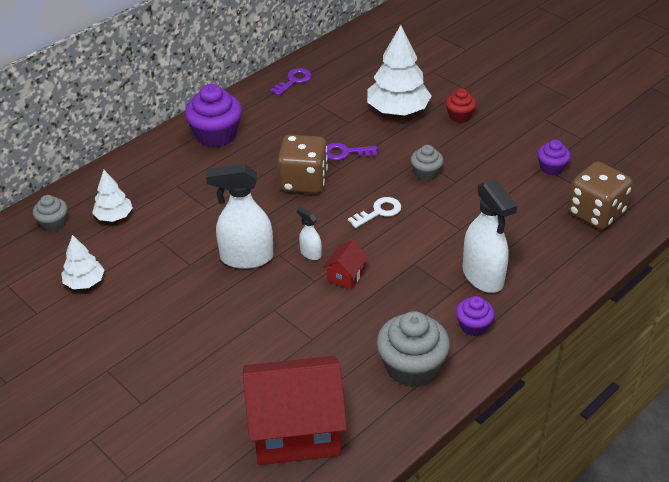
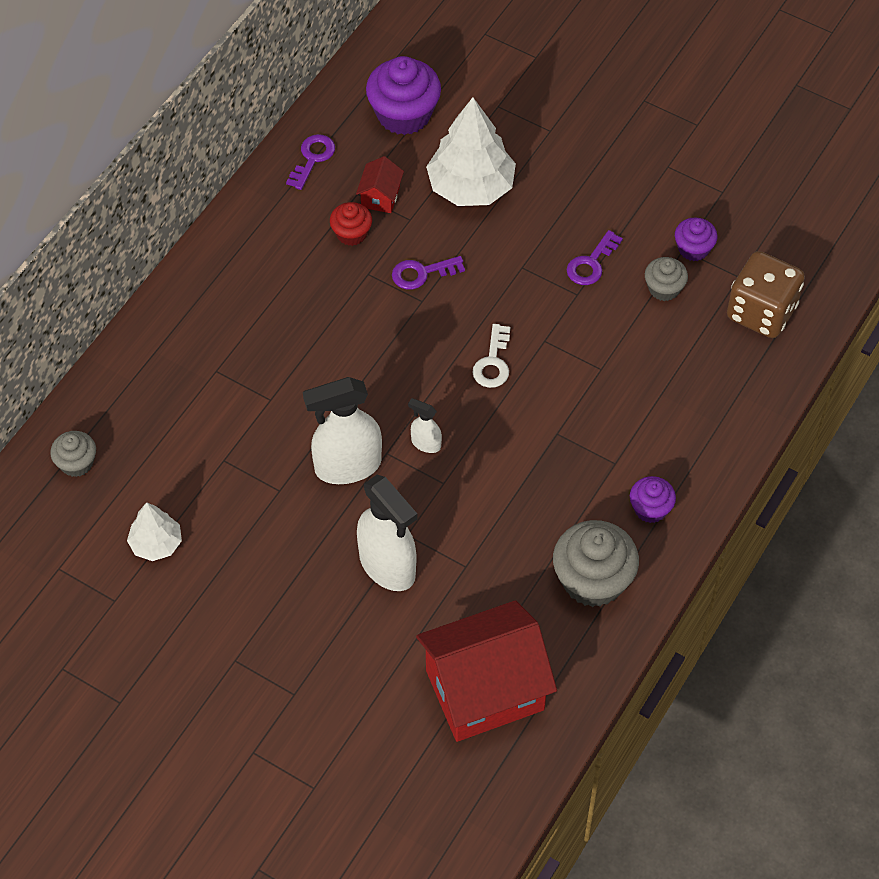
camera: 15 degrees left, 15 degrees up
(114, 216) = (152, 436): white tree -> none
(216, 135) = (238, 275): purple cupcake -> purple cupcake (404, 114)
(303, 181) = (381, 332): brown dice -> none
(346, 275) = (479, 468): red house -> red house (380, 197)
(379, 212) = (493, 362): white key -> white key turned 150 degrees clockwise
(426, 173) = (536, 287): grey cupcake -> grey cupcake (664, 288)
(459, 116) = (555, 181): red cupcake -> red cupcake (351, 233)
(471, 165) = (591, 263): none -> purple key
(483, 277) = (645, 436): white spray bottle -> white spray bottle (387, 566)

